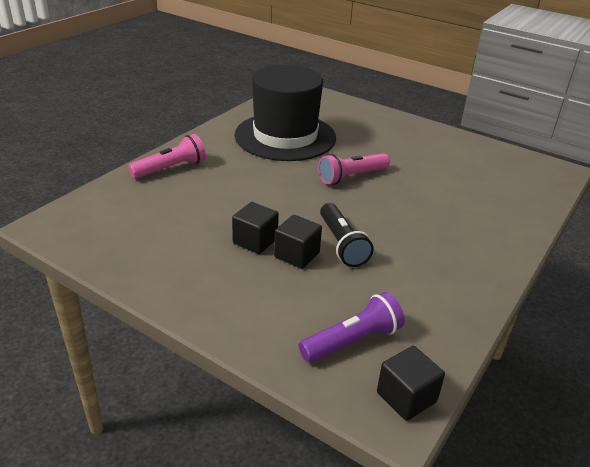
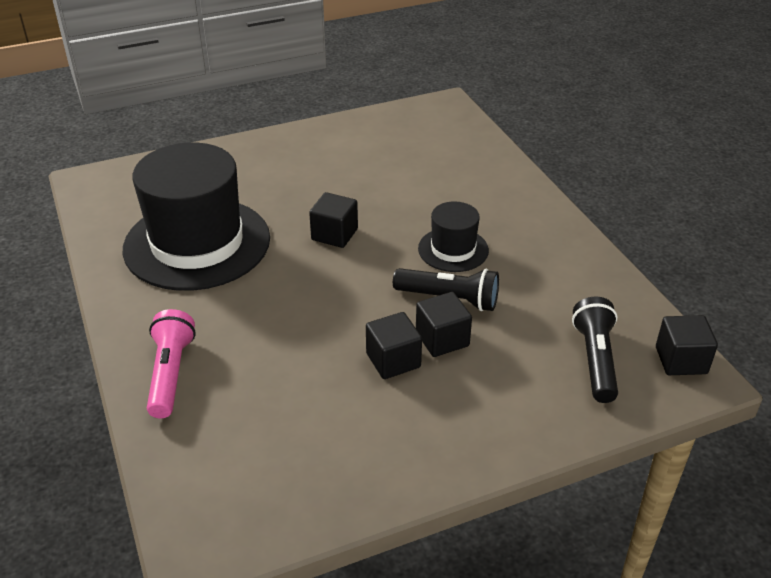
camera: 55 degrees left, 5 degrees up
(351, 177) = (334, 234): pink flashlight -> black cube
(353, 341) = (595, 360): purple flashlight -> black flashlight
(397, 228) = (453, 249): none -> black hat

